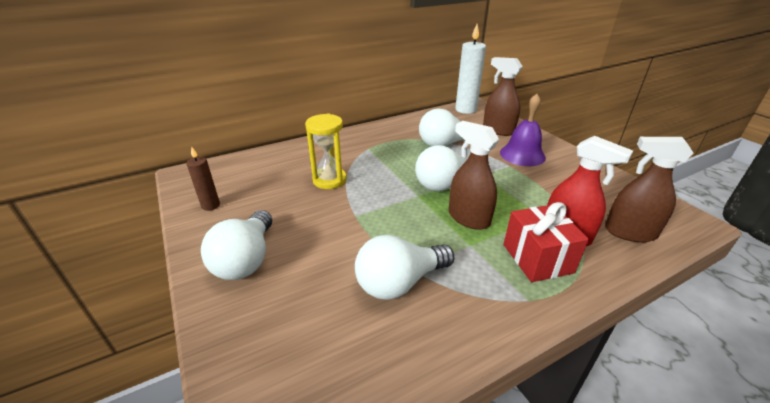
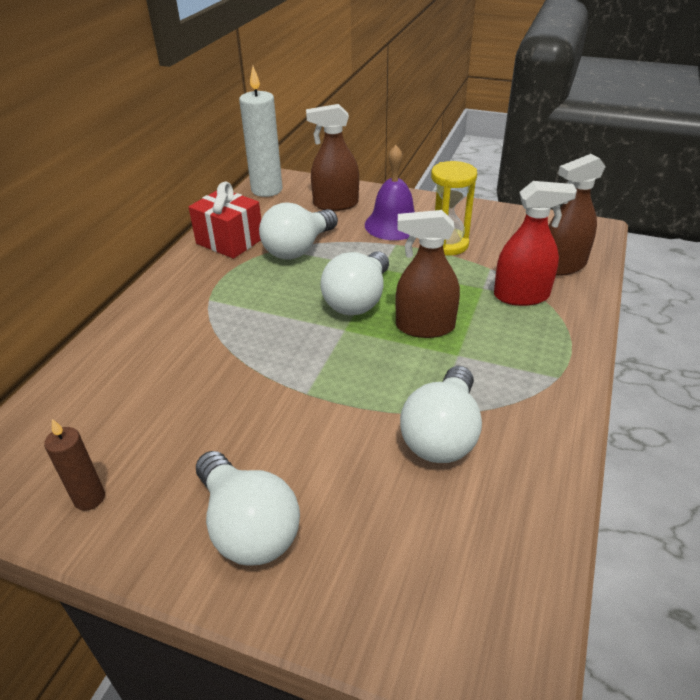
camera: 40 degrees left, 5 degrees up
(329, 180) = (215, 367): yellow hourglass -> yellow hourglass (447, 244)
(537, 258) = (524, 333): red gift -> red gift (230, 241)

